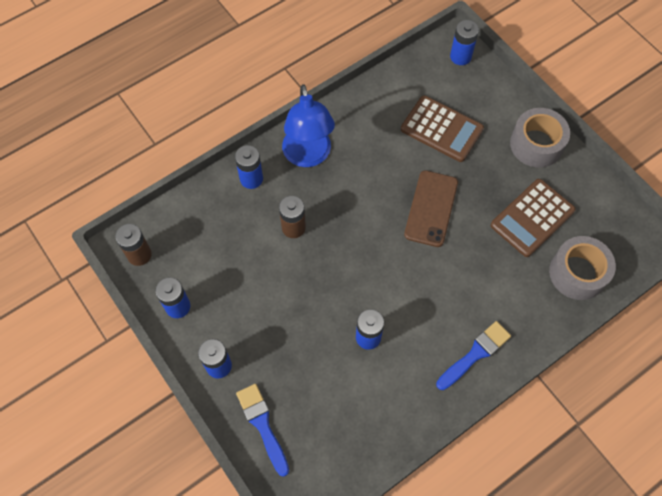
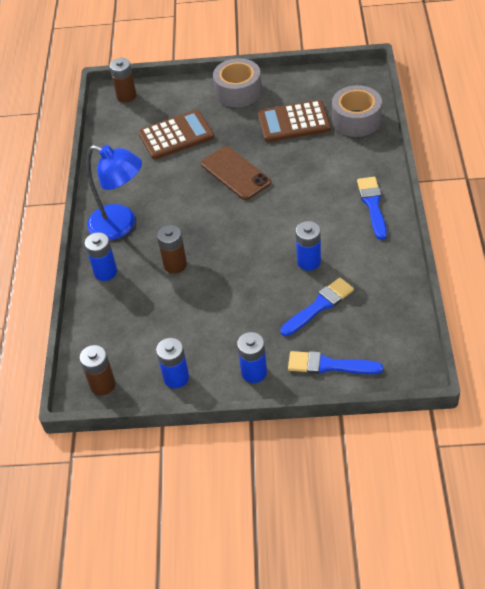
camera: 50 degrees left, 15 degrees down
(323, 377) = (319, 306): none -> blue brush
(460, 56) = (126, 96): blue battery -> brown battery
(532, 218) = (293, 122): brown calculator -> brown calculator turned 90 degrees clockwise

